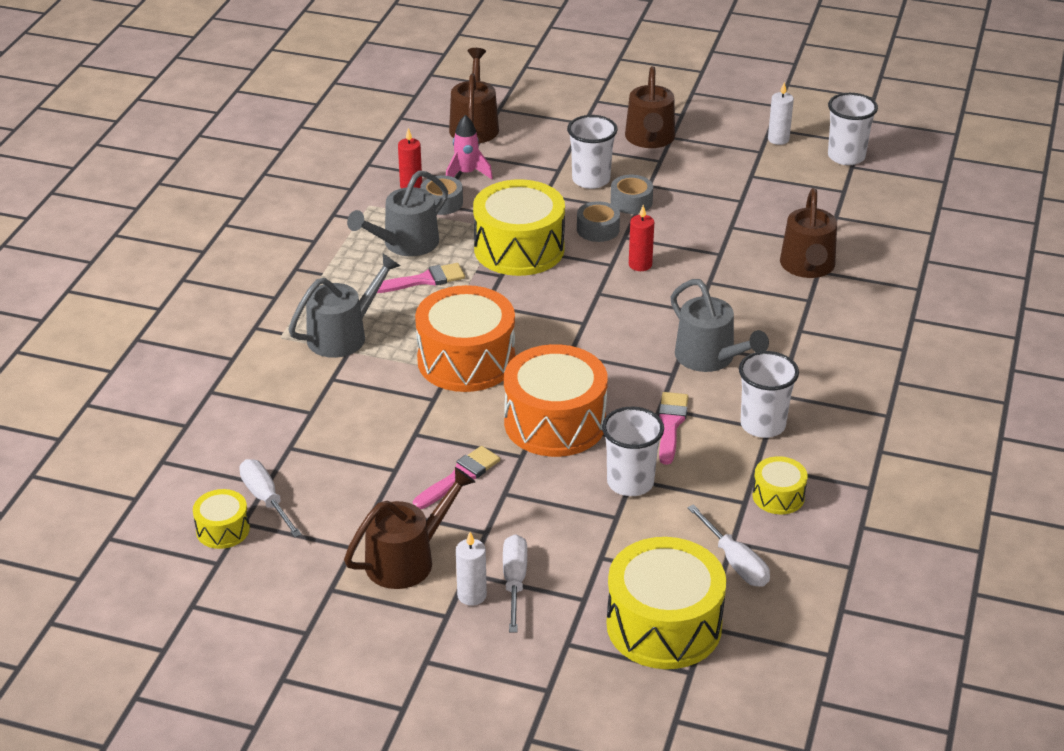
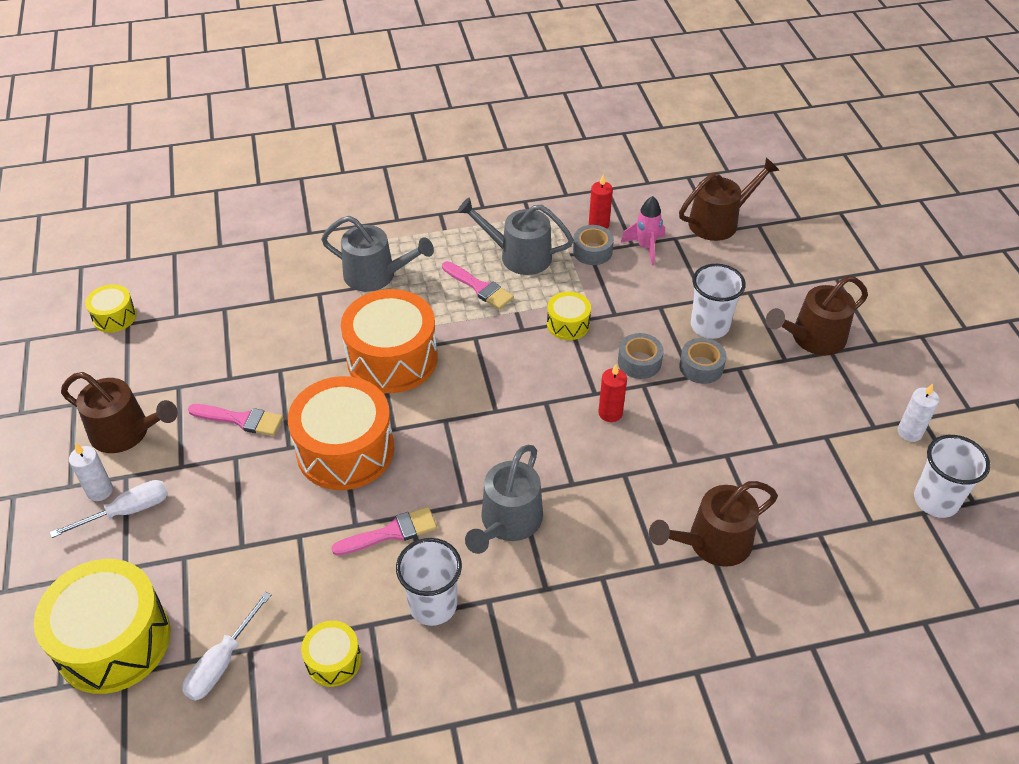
camera: 60 degrees right, 10 degrees up
(266, 499) = (158, 323): white screwdriver -> none
(519, 248) = (568, 324): yellow drum -> yellow drum, size x0.49
(630, 482) = (293, 536): white cup -> none

